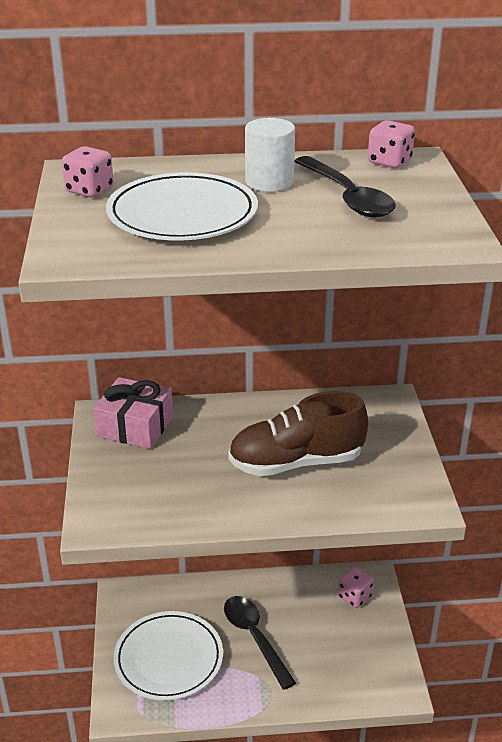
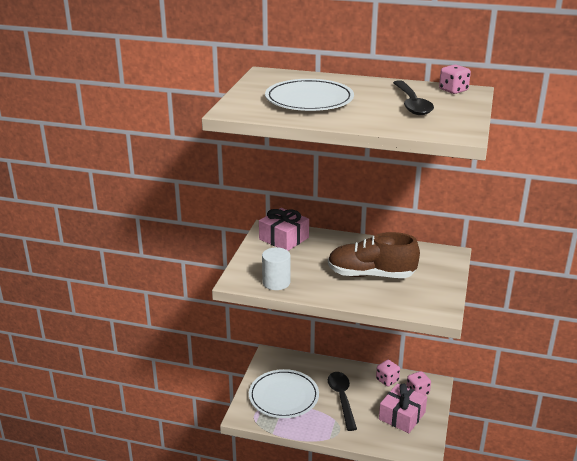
camera: 20 degrees right, 5 degrees down
(89, 190) = (266, 82): pink dice -> pink dice (387, 380)
(269, 182) = (371, 91): white cylinder -> white cylinder (276, 282)
(348, 642) = (402, 416): none -> pink gift

